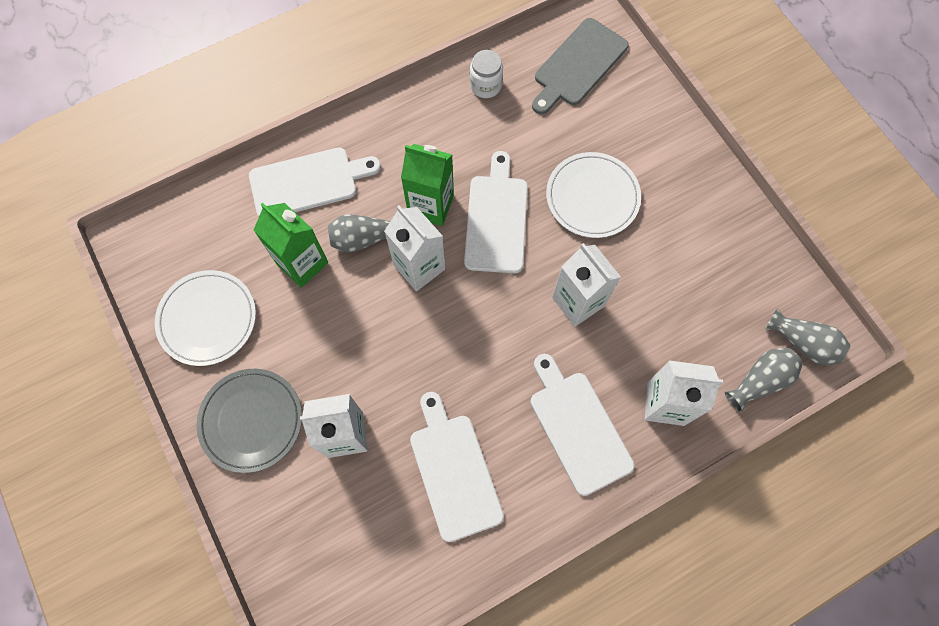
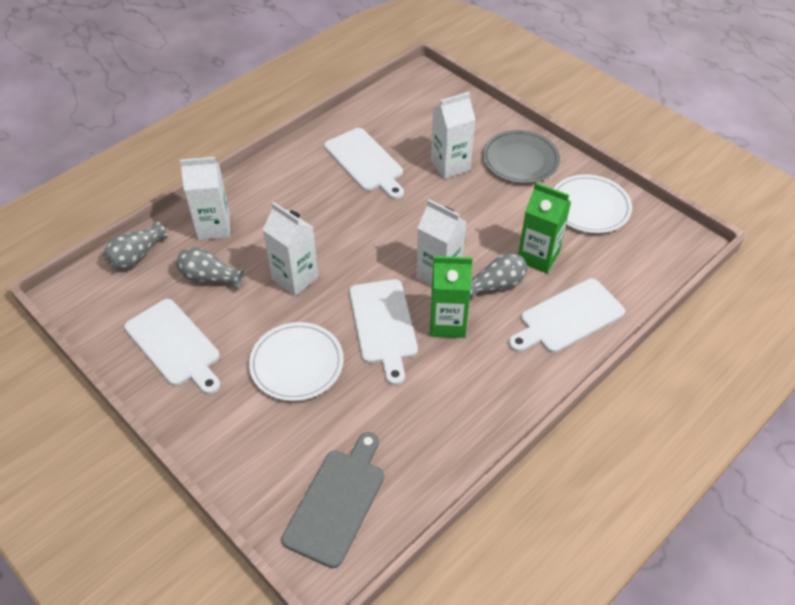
camera: 165 degrees right, 20 degrees down
(485, 85) = (435, 452): white jar -> none
(577, 427) = (281, 201): white cutting board -> white cutting board (175, 345)
(803, 343) = (96, 288): grey vase -> grey vase (209, 277)

